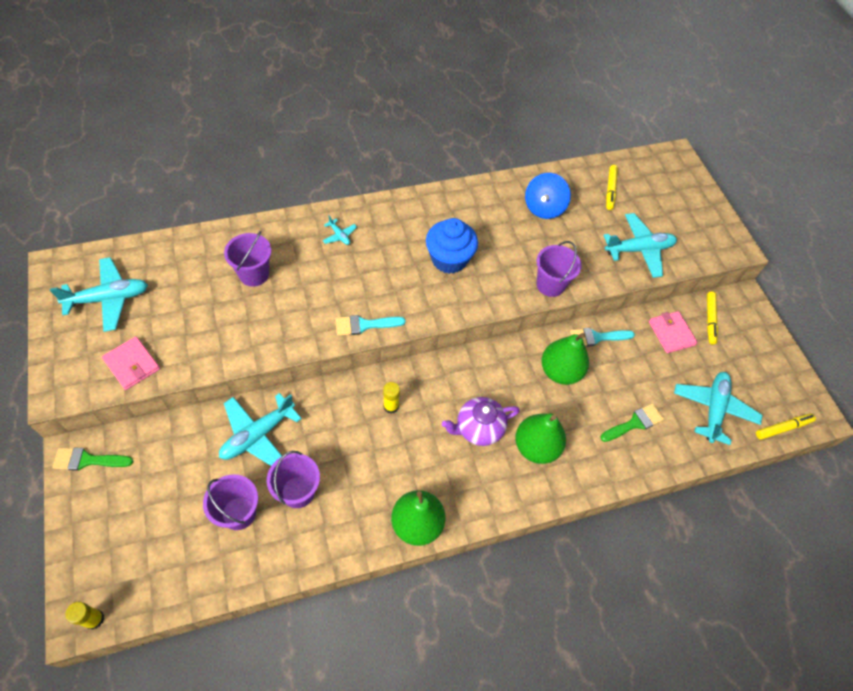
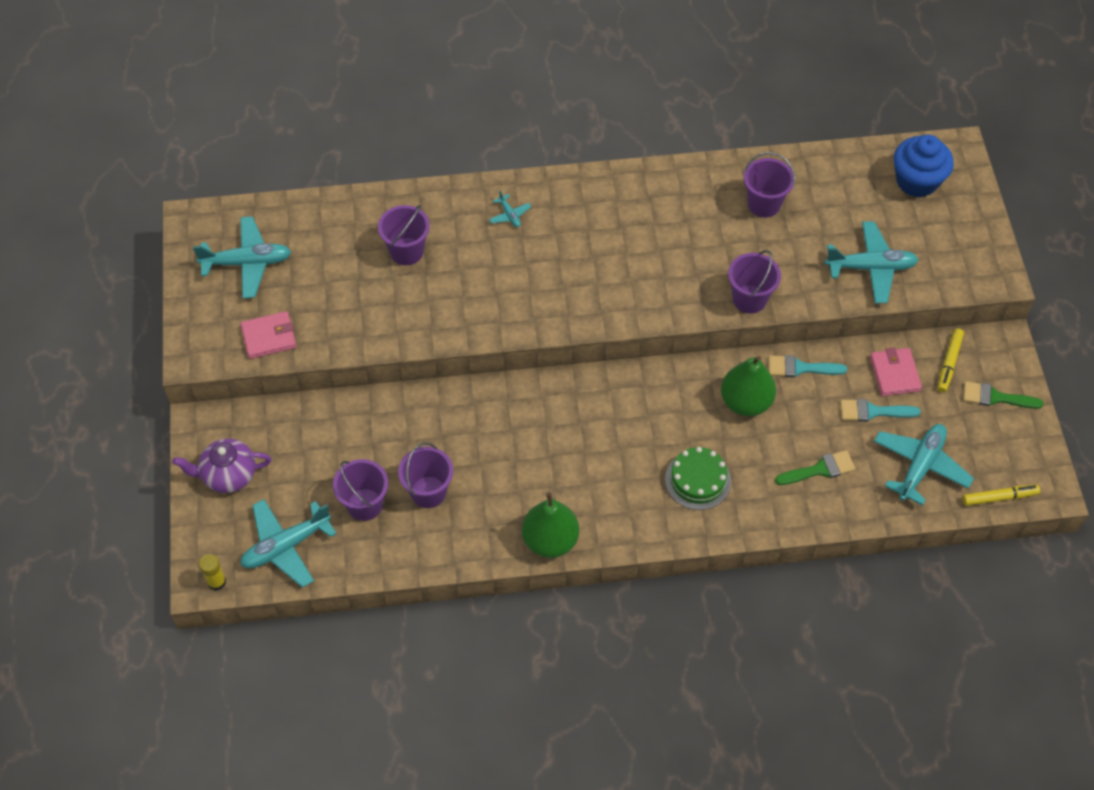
camera: 15 degrees right, 0 degrees up
(87, 460) = (214, 432): green brush -> green brush (995, 397)
(132, 364) = (269, 337): pink wallet -> pink wallet turned 75 degrees counterclockwise
(258, 435) = (392, 429): turquoise plane -> turquoise plane (286, 546)
(364, 325) = (523, 322): turquoise brush -> turquoise brush (872, 411)
(391, 406) = (541, 417): yellow glue stick -> none
(449, 259) = (634, 256): blue cupcake -> blue cupcake (916, 181)
(478, 428) = (636, 452): purple teapot -> purple teapot (228, 475)
(536, 447) = (698, 480): green pear -> green cake
(543, 208) = (764, 204): blue spinning top -> purple bucket
(610, 190) = (855, 188): yellow marker -> none

